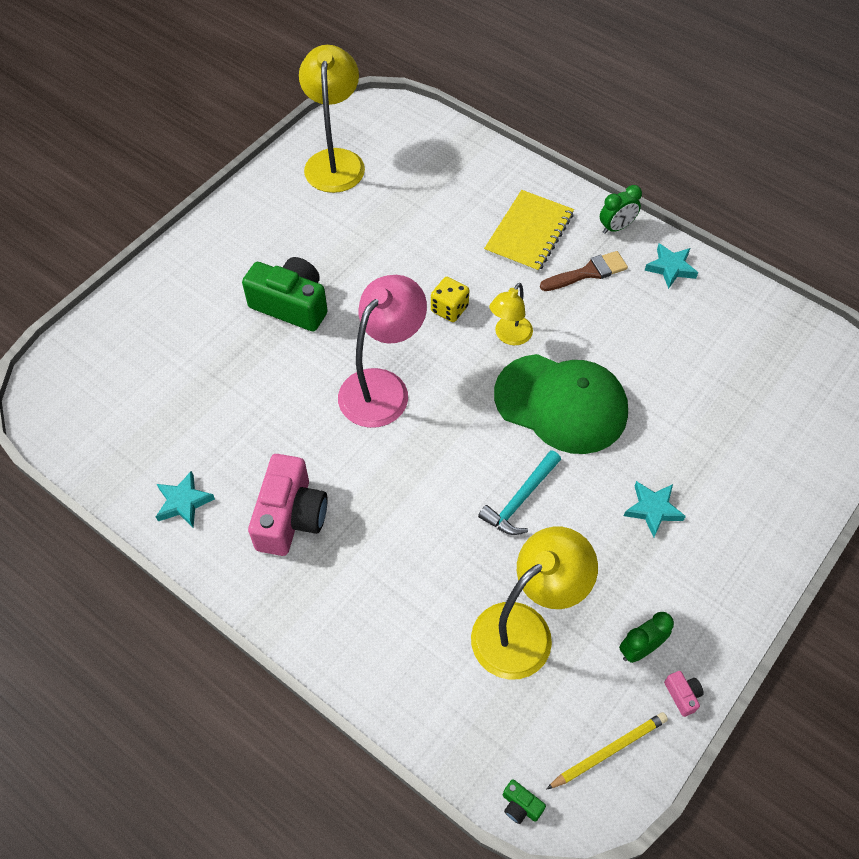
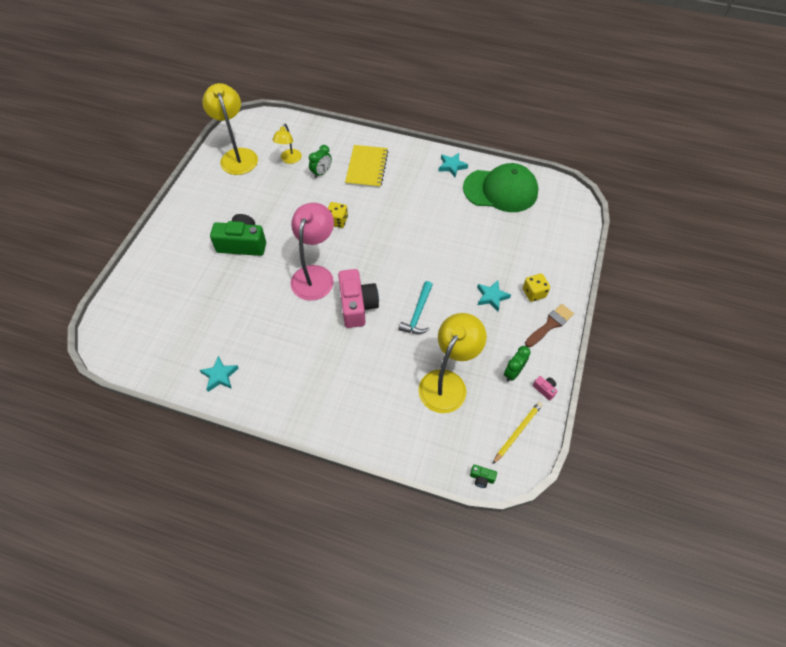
camera: 20 degrees left, 0 degrees up
(290, 517) = (289, 364): pink camera -> pink camera (357, 305)
(509, 336) = (377, 227): yellow lamp -> yellow lamp (289, 160)
(561, 404) = (420, 255): green cap -> green cap (500, 190)
(588, 272) = (408, 180): brown brush -> brown brush (550, 324)
(616, 227) = (414, 152): green clock -> green clock (321, 173)
(727, 525) = (534, 293): none -> yellow dice

